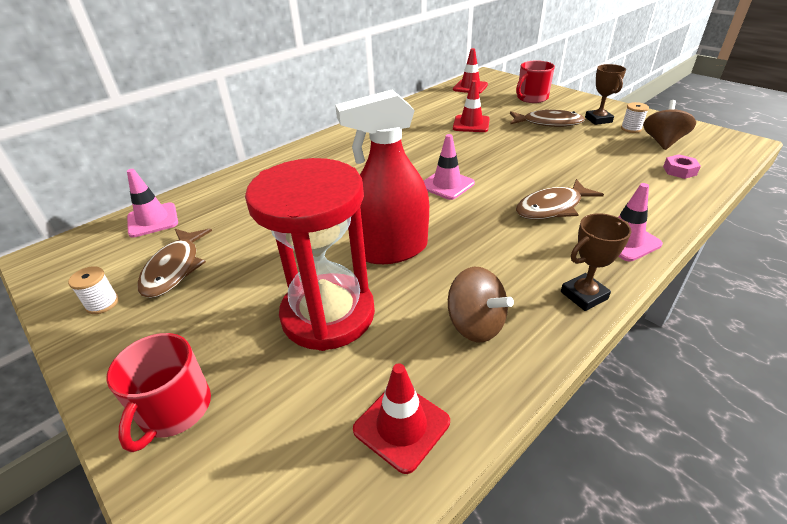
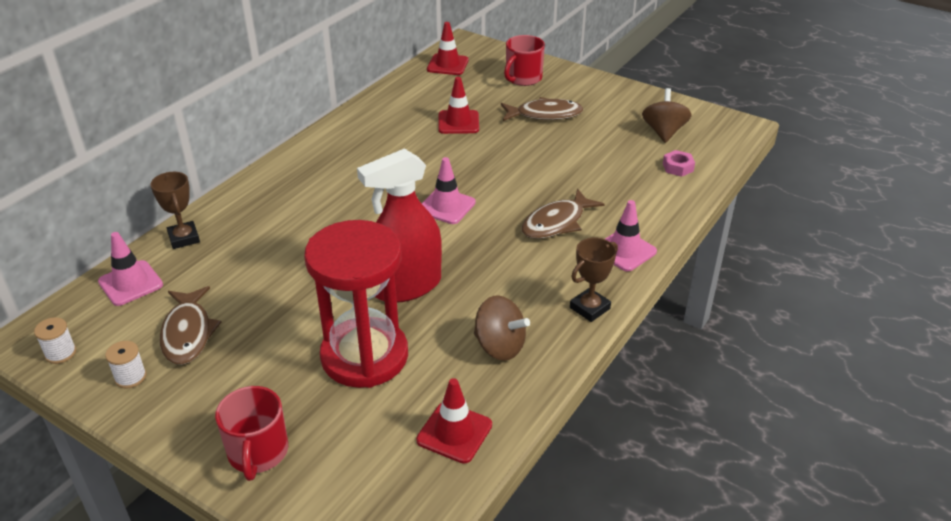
camera: 15 degrees left, 0 degrees up
(598, 120) = (598, 106): brown trophy -> brown trophy (184, 238)
(631, 129) = (632, 116): white spool -> white spool (60, 353)

